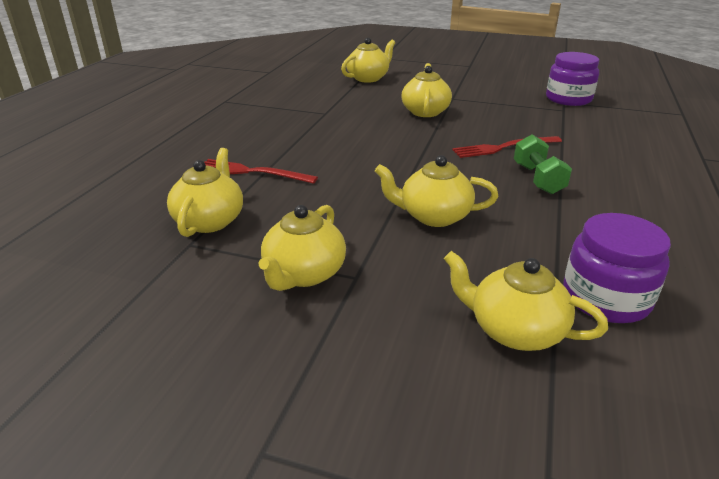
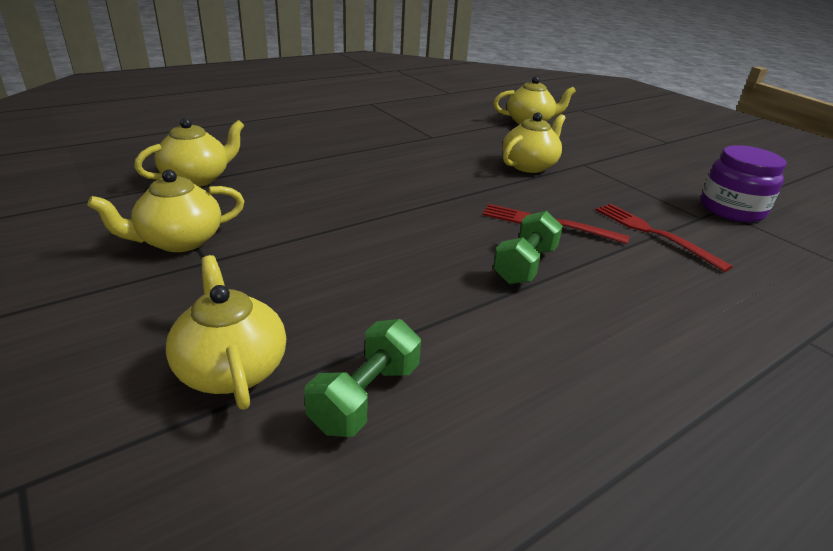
camera: 35 degrees right, 0 degrees up
(253, 172) = (289, 159): red fork -> red fork (654, 234)
(433, 216) = (356, 249): yellow teapot -> none
(605, 298) = (366, 397): purple jar -> green dumbbell

